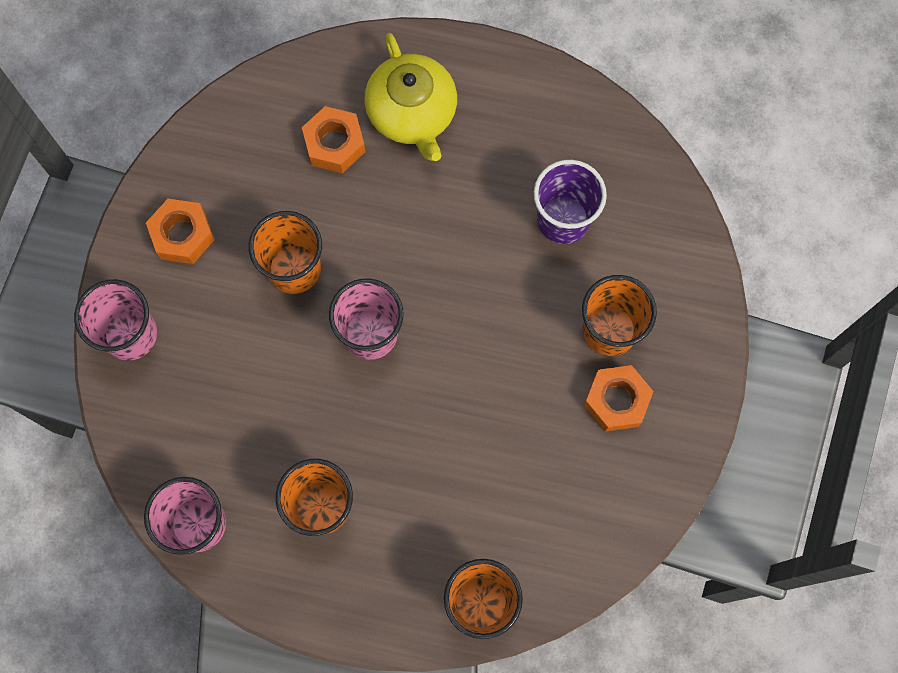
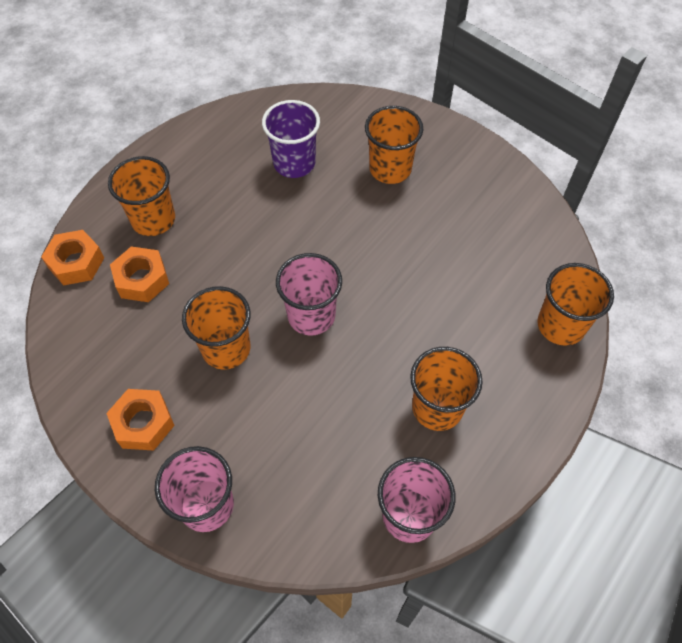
camera: 65 degrees left, 15 degrees down
(412, 113) = (153, 219): yellow teapot -> orange cup
(616, 400) = (443, 185): orange nut -> orange nut (76, 262)

